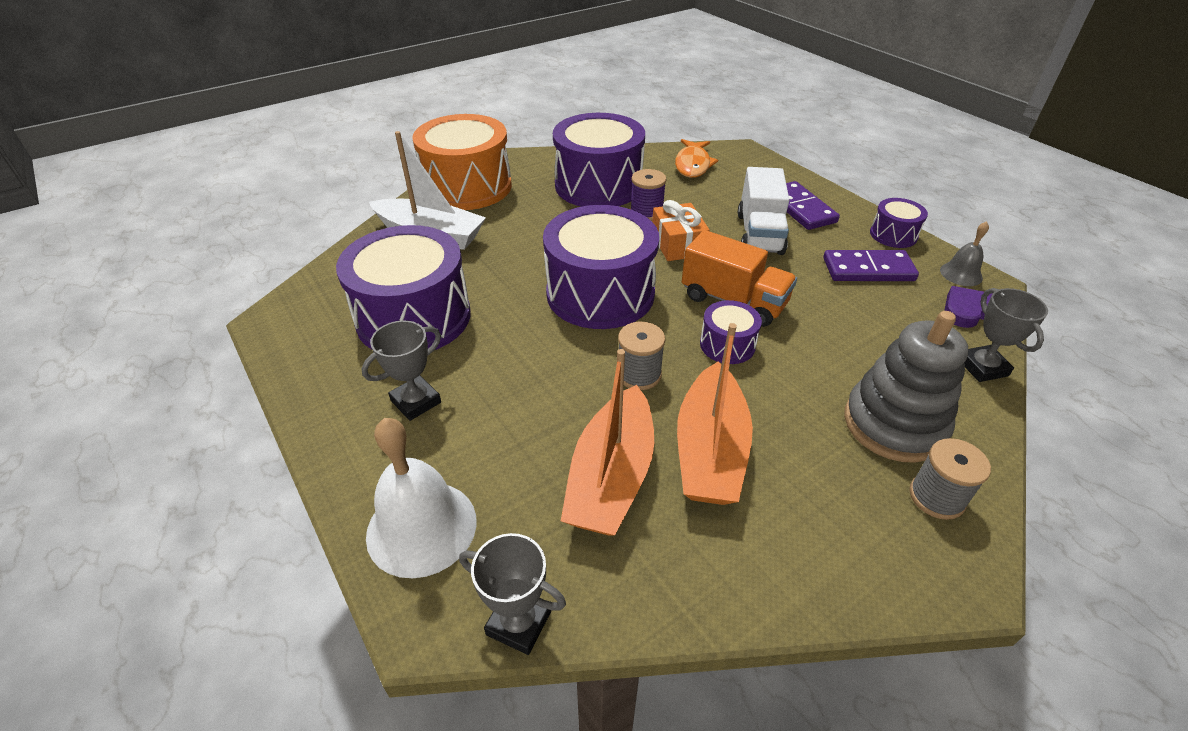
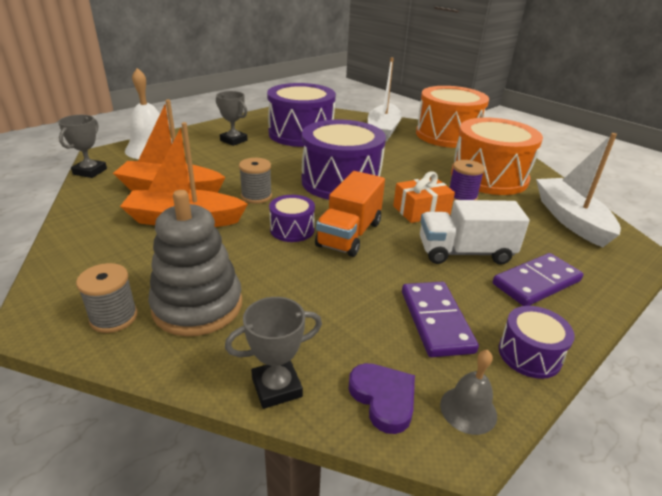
camera: 80 degrees right, 10 degrees down
(598, 185) = (489, 177): purple drum -> orange drum
(693, 165) = (570, 219): orange fish -> white boat

